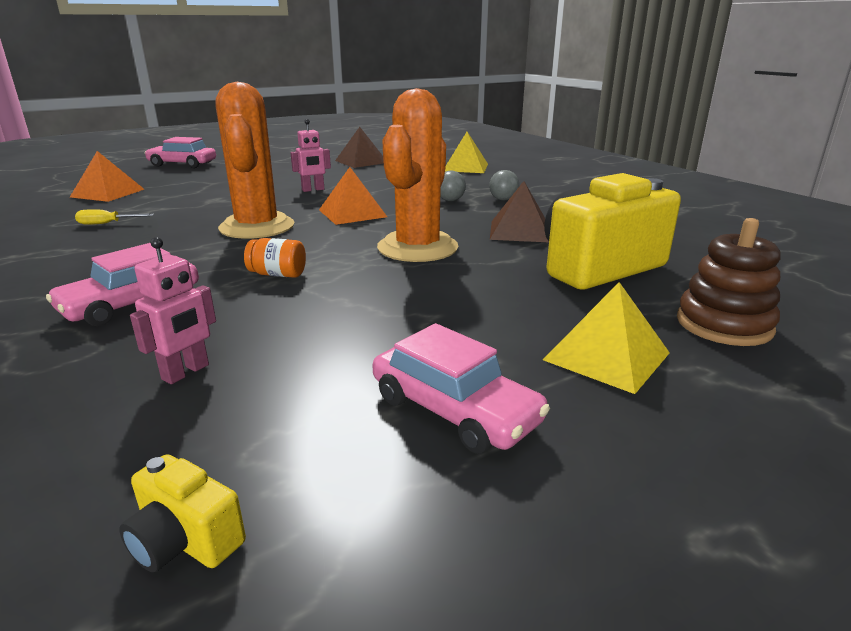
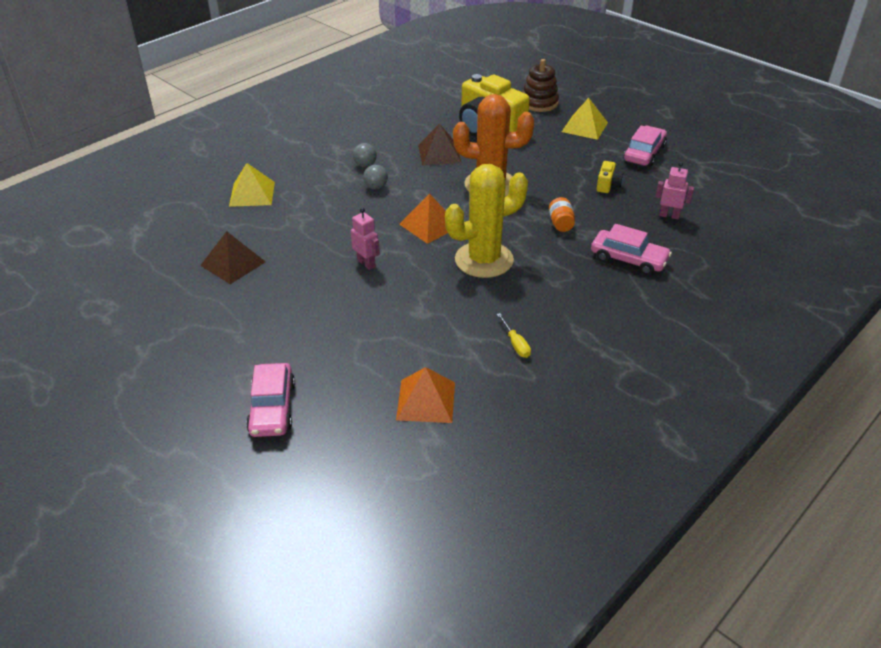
camera: 105 degrees left, 15 degrees up
(185, 541) = (734, 185): yellow camera -> yellow camera (608, 185)
(257, 227) = (484, 260): orange cactus -> yellow cactus

